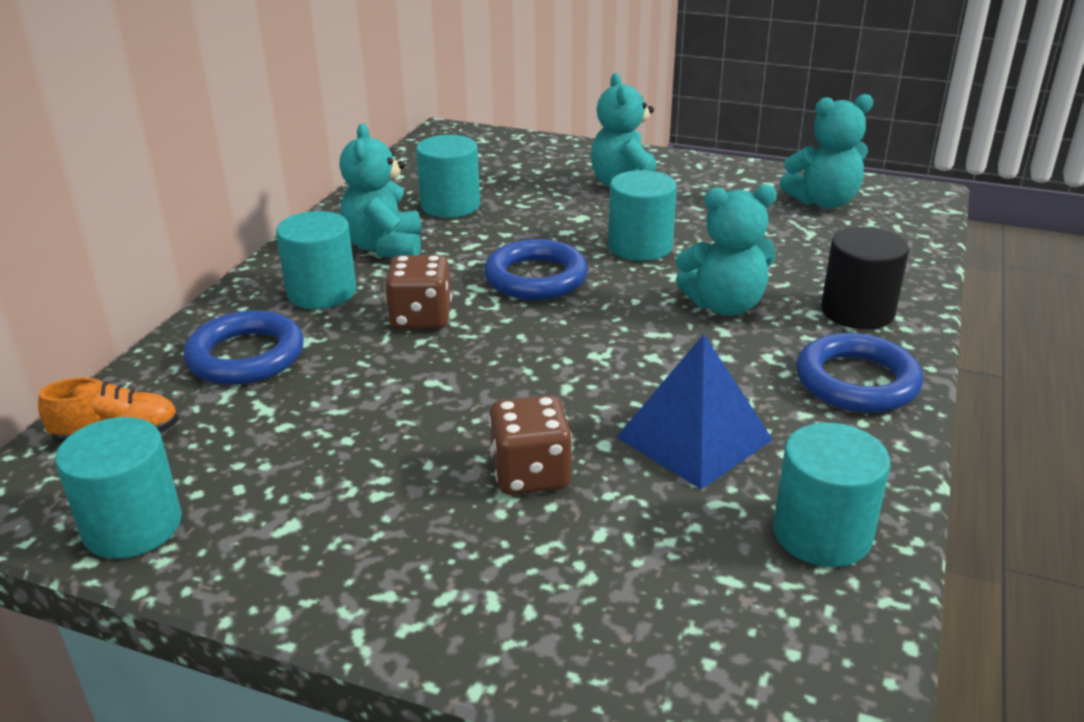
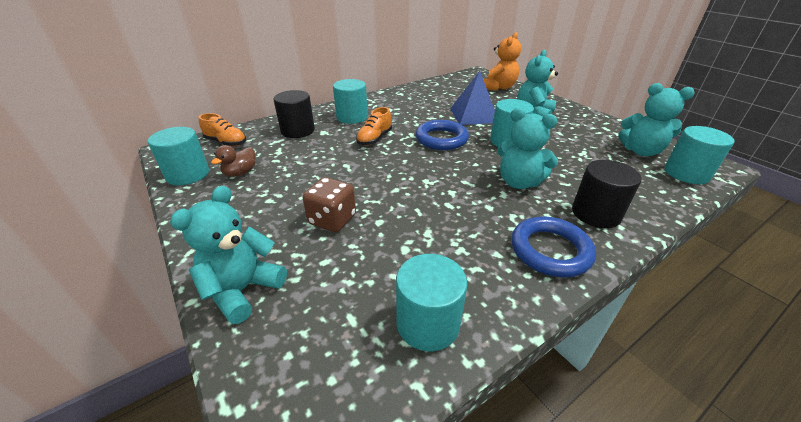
camera: 35 degrees right, 5 degrees up
(246, 356) = (298, 131): blue ring -> black cylinder
(247, 476) = (240, 173): none -> brown duck
(385, 247) = (396, 108): turquoise teddy bear -> turquoise teddy bear (243, 290)
(421, 318) = (374, 139): brown dice -> orange shoe
(450, 205) = (442, 100): turquoise cylinder -> turquoise cylinder (686, 173)
(519, 153) = (498, 87): none -> orange teddy bear
(694, 438) = (423, 239): blue pyramid -> blue pyramid (474, 115)

